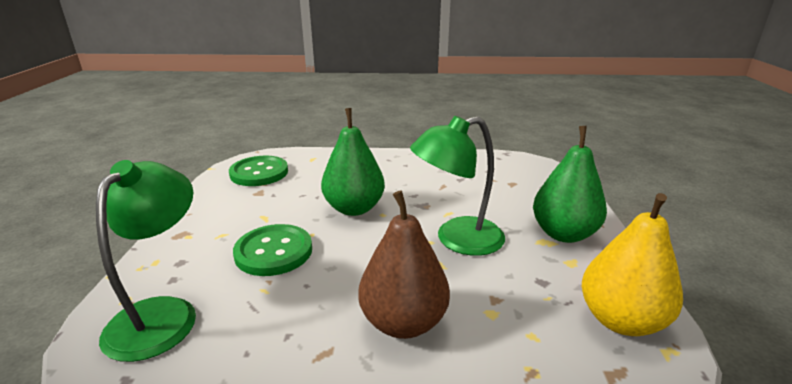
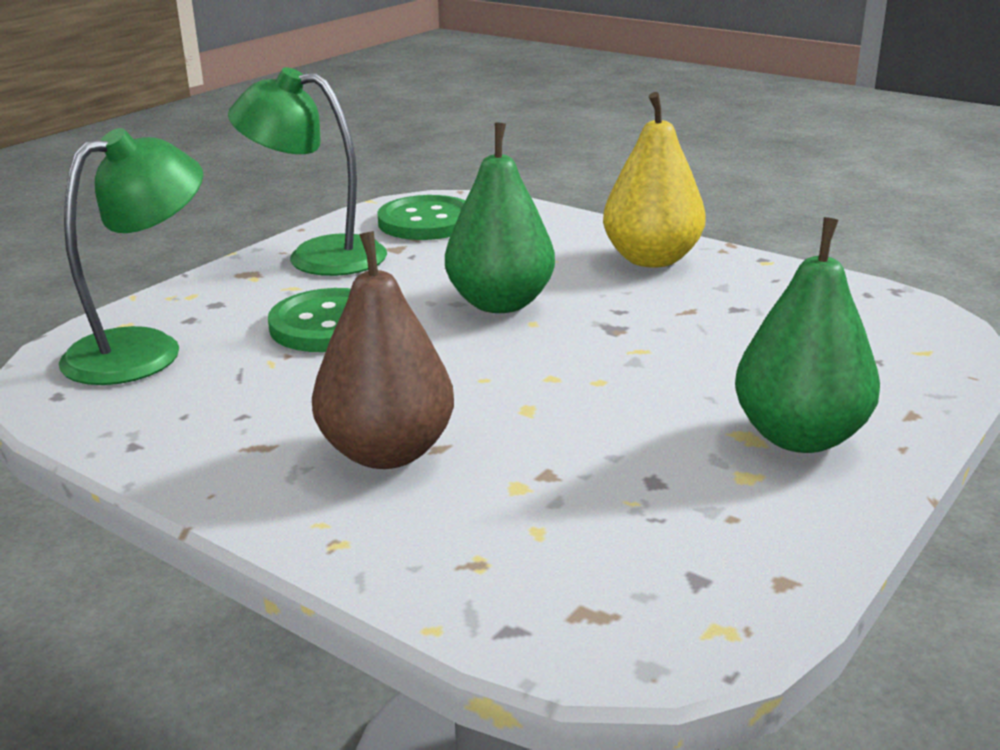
camera: 35 degrees right, 0 degrees up
(457, 240) = (599, 388): green lamp -> green lamp (317, 256)
(620, 320) = (704, 568): yellow pear -> yellow pear (651, 259)

